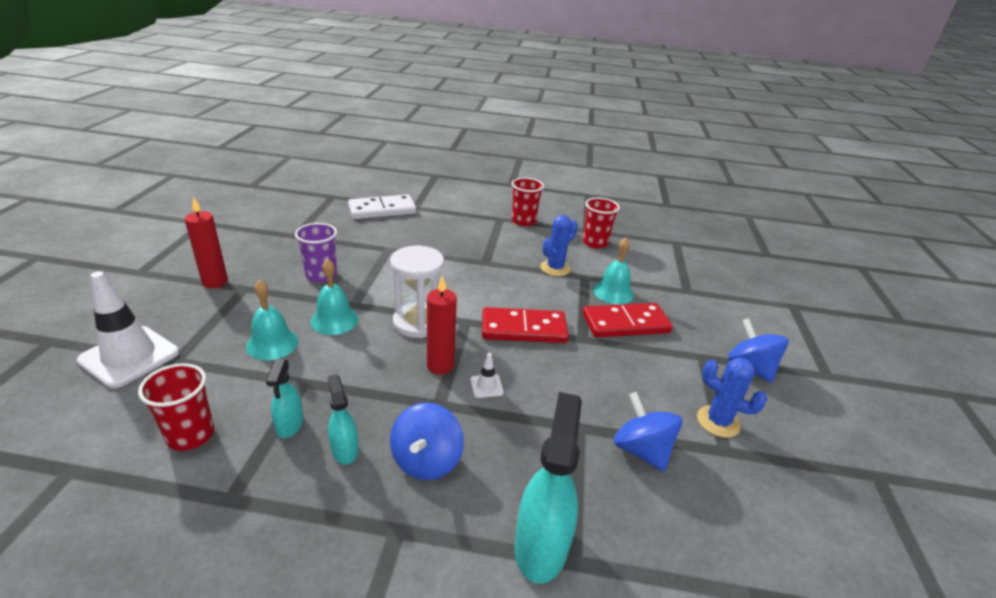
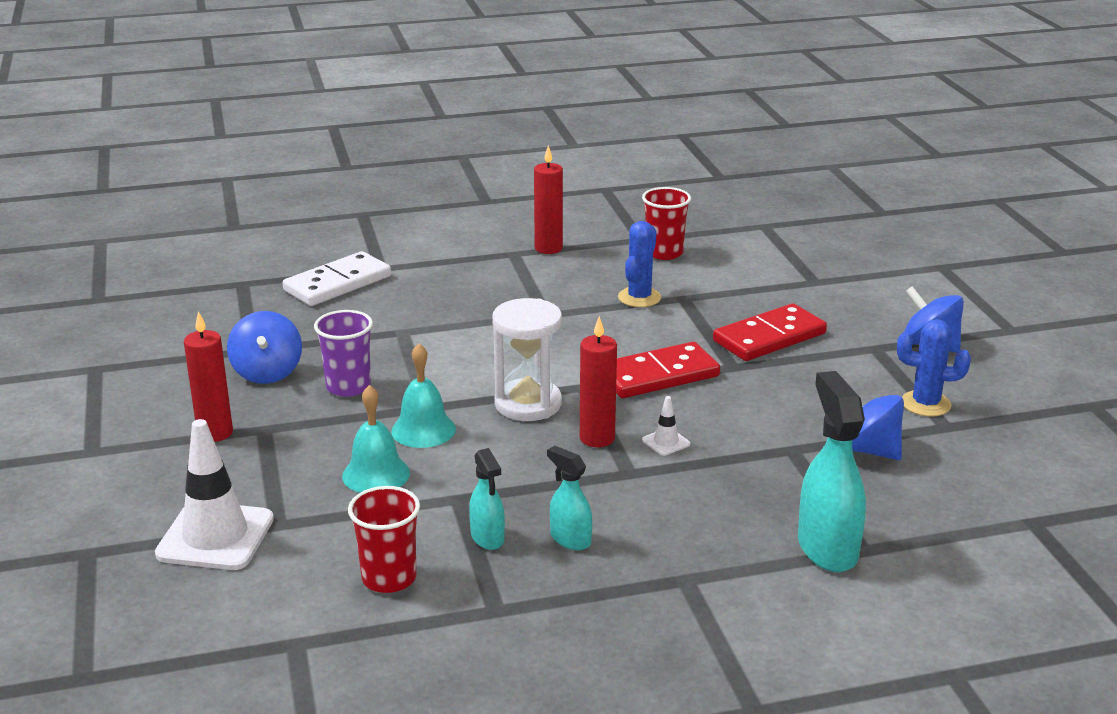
camera: 20 degrees left, 5 degrees down
(426, 460) = (663, 522): blue spinning top -> blue spinning top (267, 372)
(523, 221) = (548, 248): red cup -> red candle
(613, 292) = (730, 307): turquoise bell -> none

